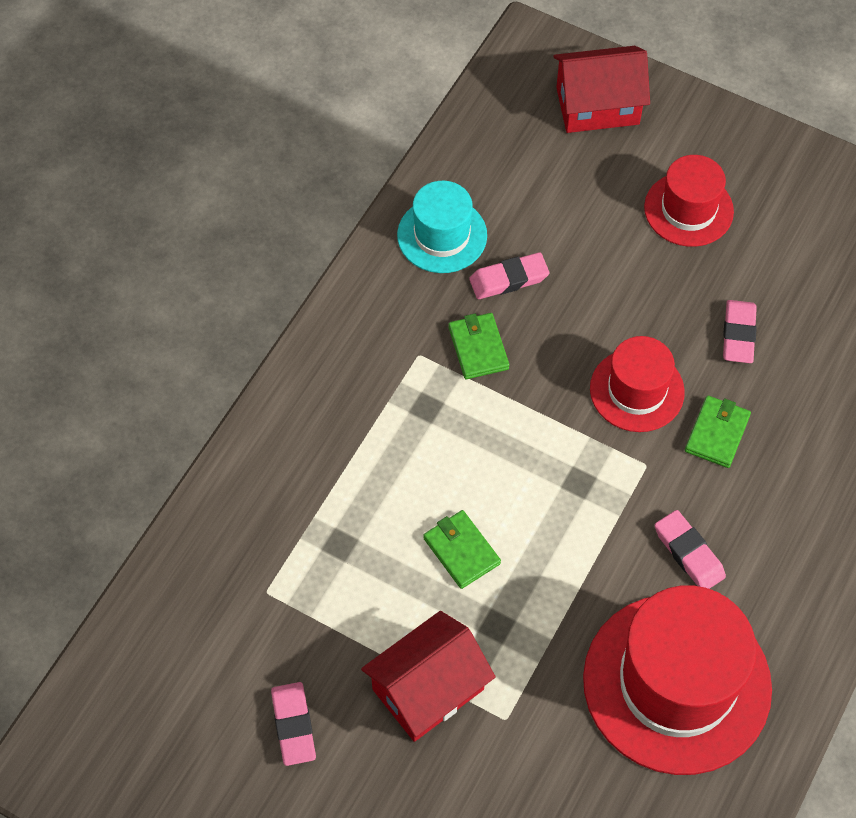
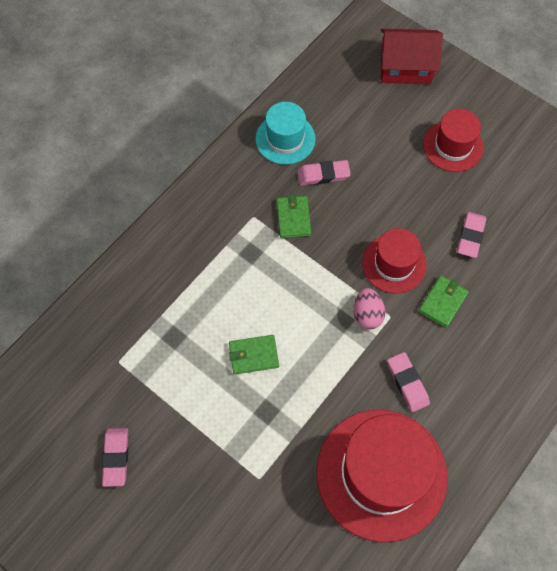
camera: 10 degrees right, 5 degrees up
(428, 689) = (211, 448): red house -> none
(461, 551) = (253, 355): green wallet -> green wallet turned 75 degrees counterclockwise
(613, 467) = (367, 314): none -> pink egg

